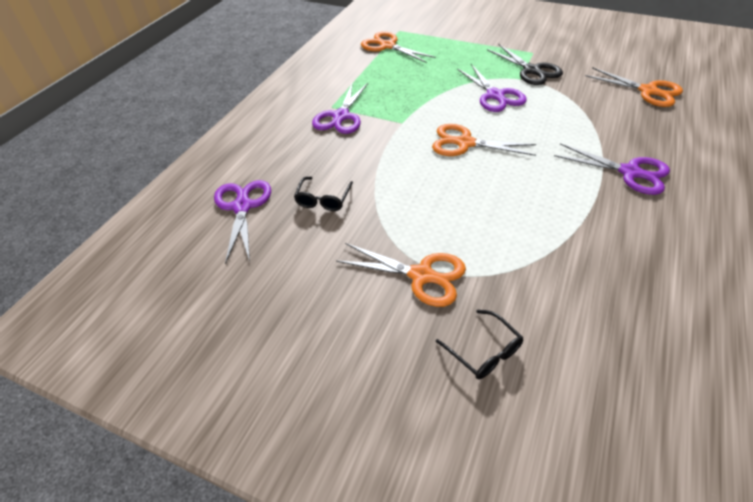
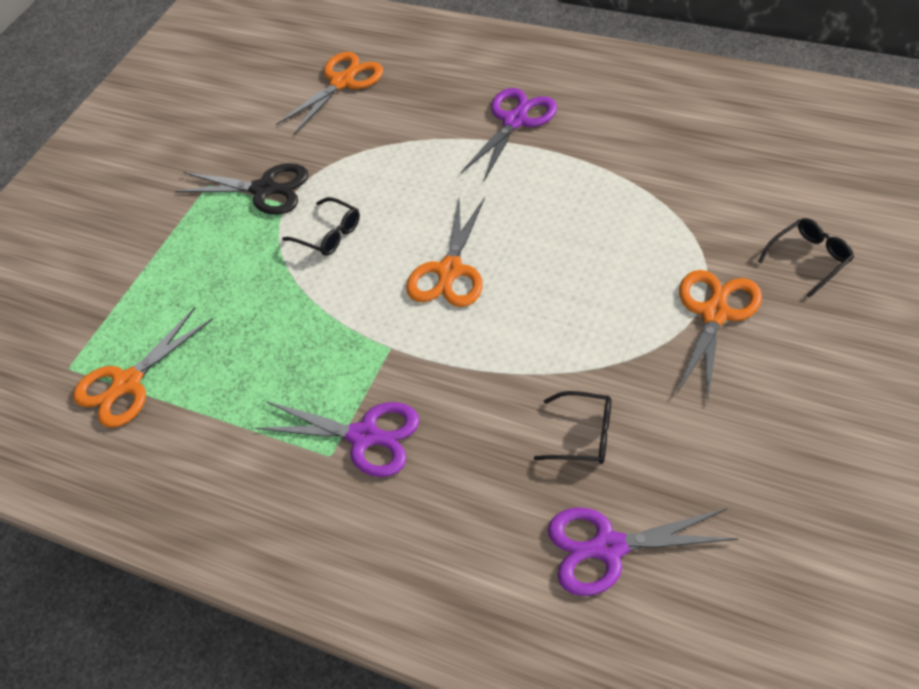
camera: 85 degrees left, 5 degrees up
(495, 95) = (328, 234): purple scissors -> black glasses
(531, 70) = (264, 189): black scissors -> black scissors turned 45 degrees clockwise

